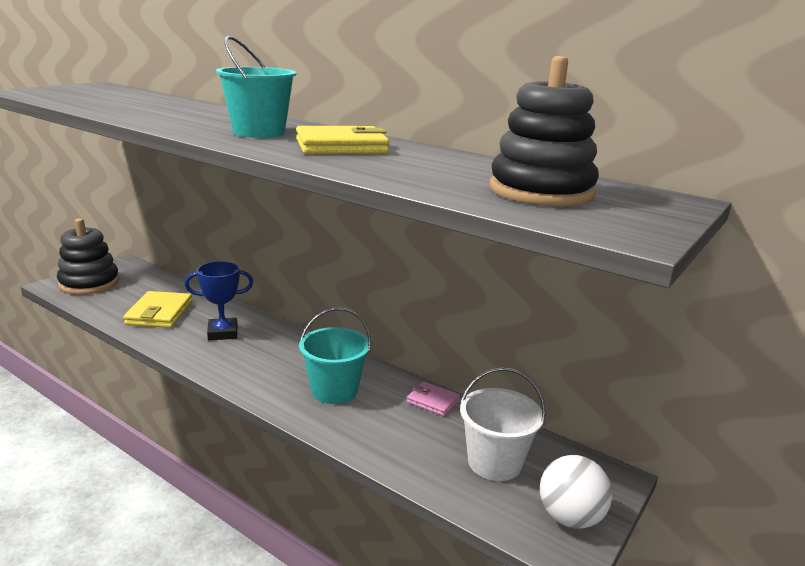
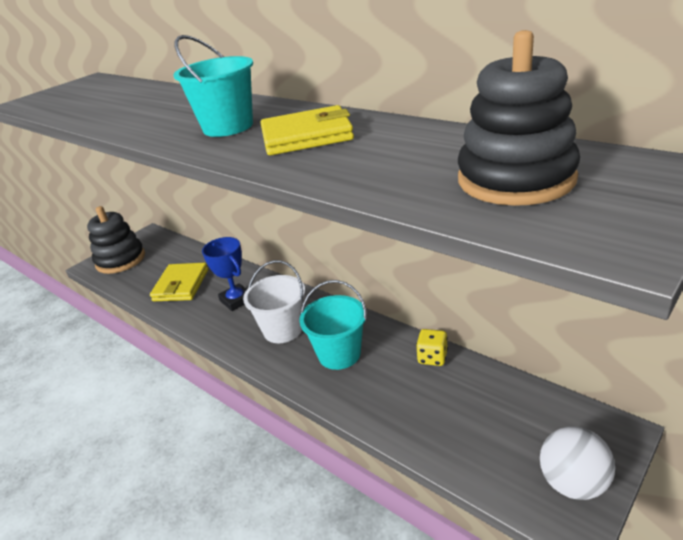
camera: 10 degrees right, 10 degrees up
(223, 333) = (236, 300): blue trophy -> blue trophy turned 60 degrees clockwise
(433, 401) = (432, 357): pink wallet -> yellow dice
(494, 462) = (495, 423): white bucket -> white bucket (283, 330)

